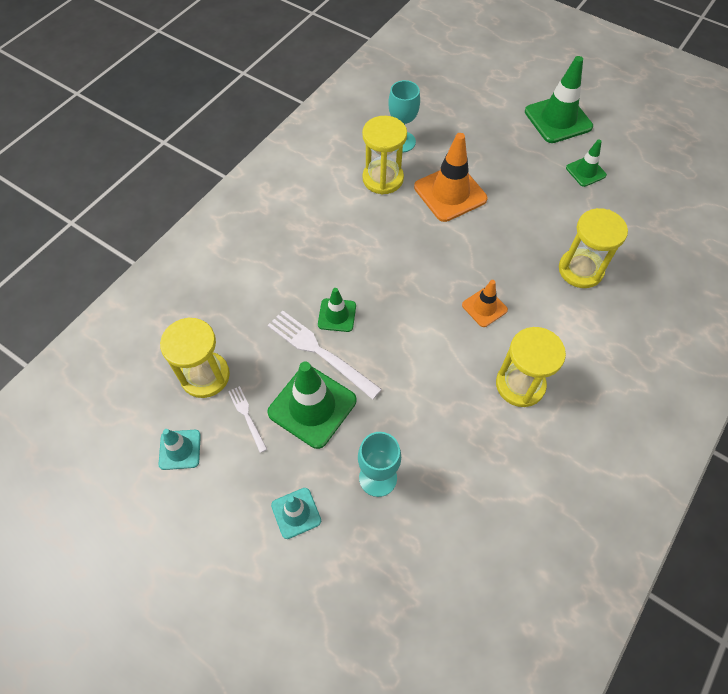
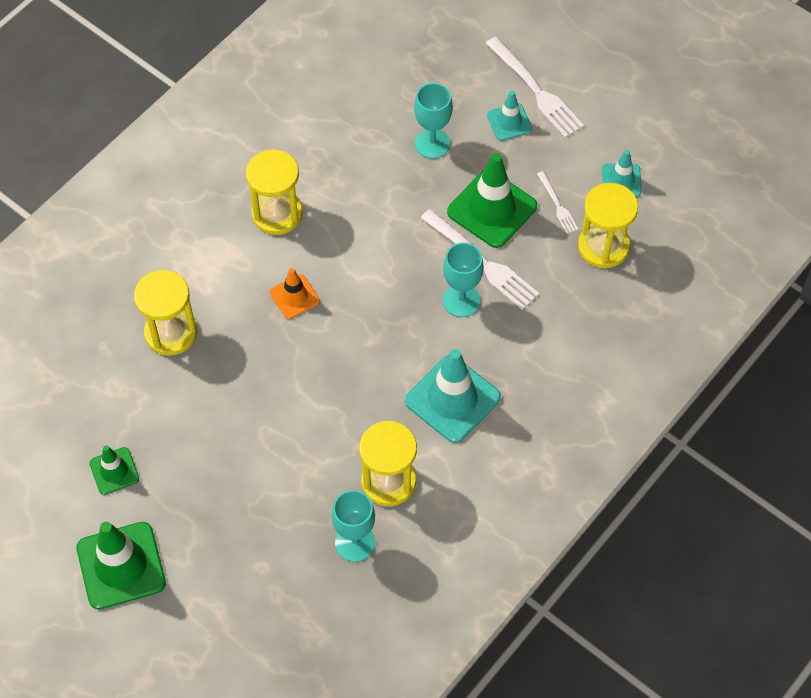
camera: 175 degrees left, 0 degrees up
(266, 561) = (535, 90): none -> white fork
(337, 315) = (461, 300): green traffic cone -> turquoise goblet
(339, 236) = (452, 399): none -> turquoise traffic cone
(450, 193) = (303, 451): orange traffic cone -> none

